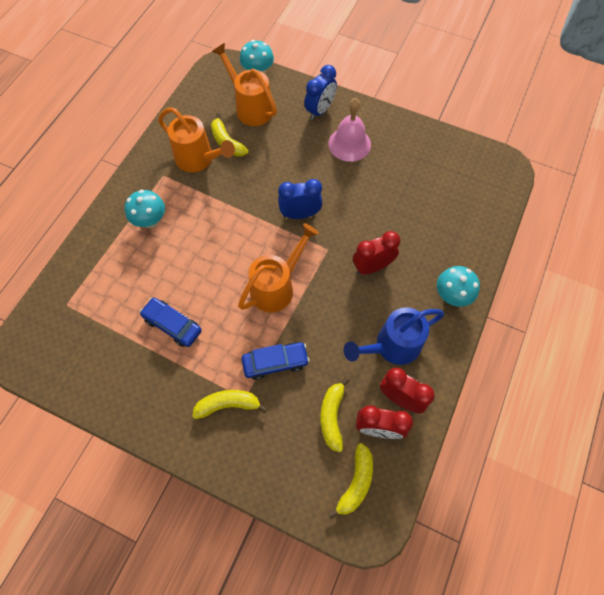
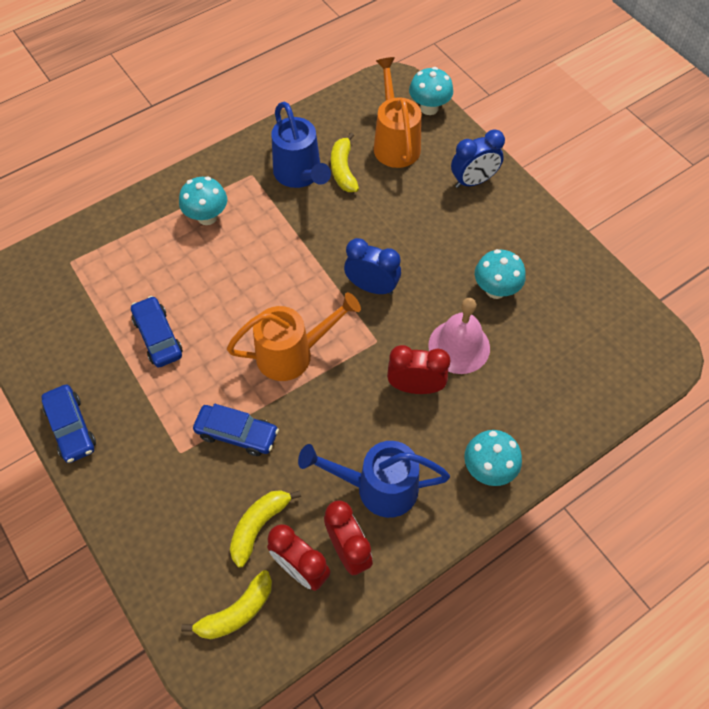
camera: 30 degrees right, 5 degrees down
(152, 425) = (71, 428): none -> blue car
(199, 160) = (300, 175): orange watering can -> blue watering can
(228, 404) = (159, 450): yellow banana -> none
(349, 144) = (483, 235): pink bell -> pink bell (459, 346)
(381, 177) = (495, 289): none -> turquoise mushroom

